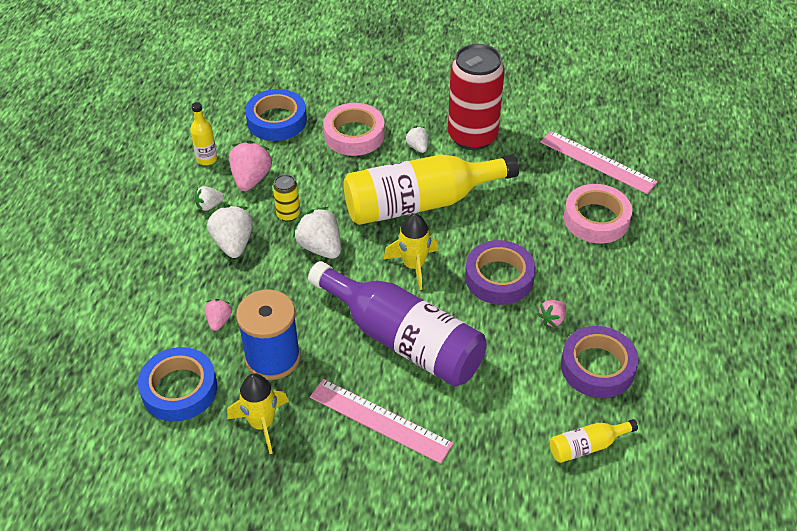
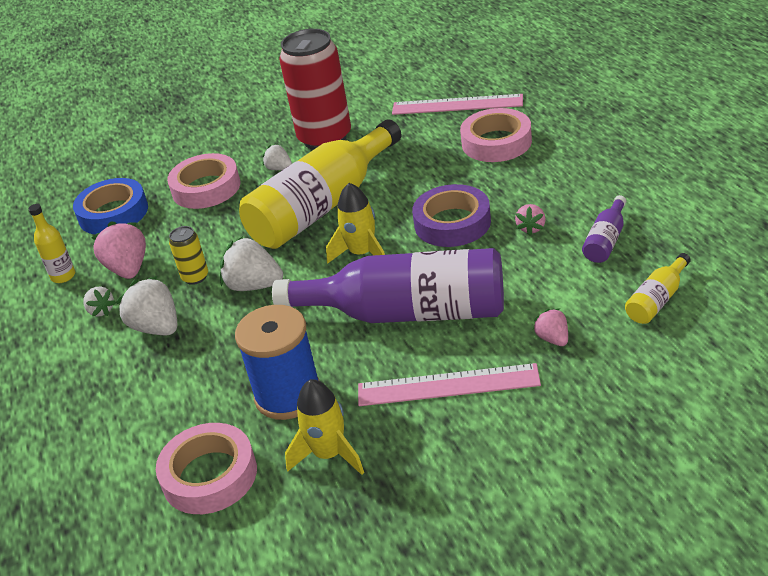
camera: 25 degrees left, 10 degrees down
(179, 389) = (209, 475): blue tape -> pink tape
(209, 206) = (101, 311): white strawberry -> white strawberry turned 75 degrees counterclockwise
(219, 321) = (200, 396): pink strawberry -> pink strawberry (553, 339)
(597, 367) = (606, 240): purple tape -> purple bottle

